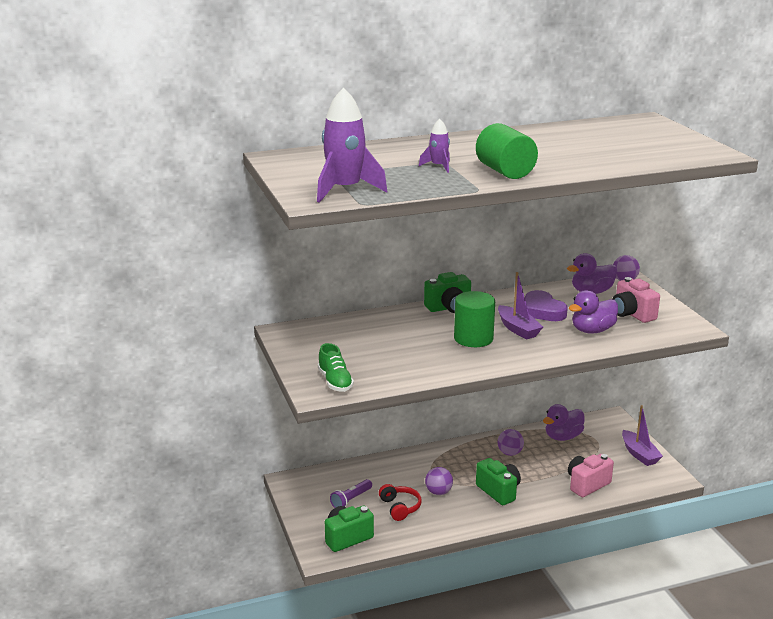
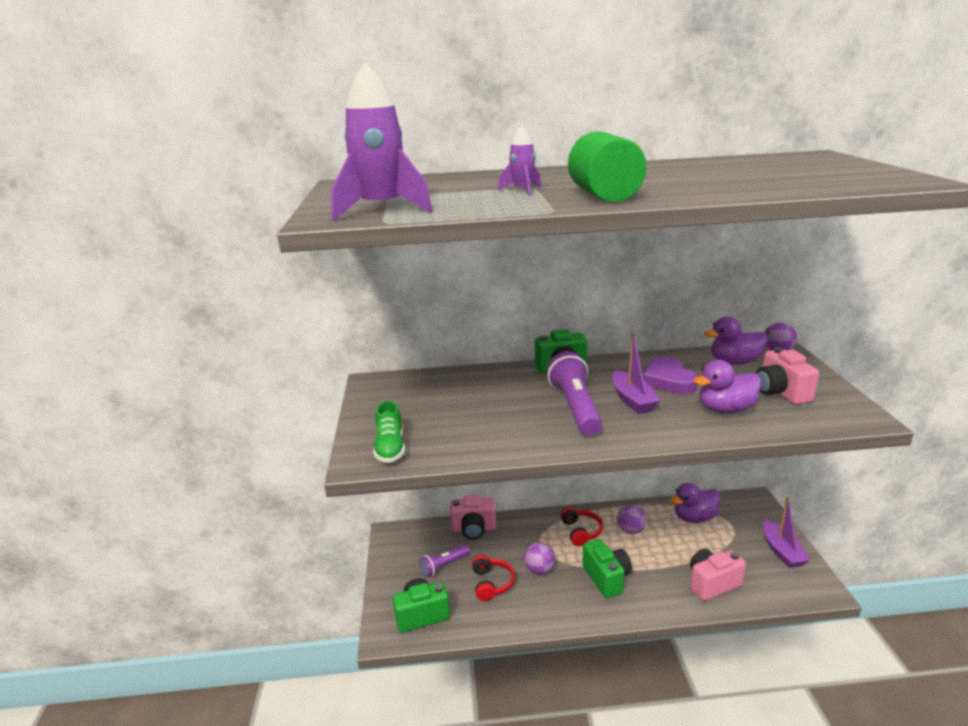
camera: 15 degrees right, 0 degrees up
(366, 468) = (473, 529): none -> pink camera
(466, 459) = (581, 531): none -> red headphones
(473, 338) = (575, 407): green cylinder -> purple flashlight

